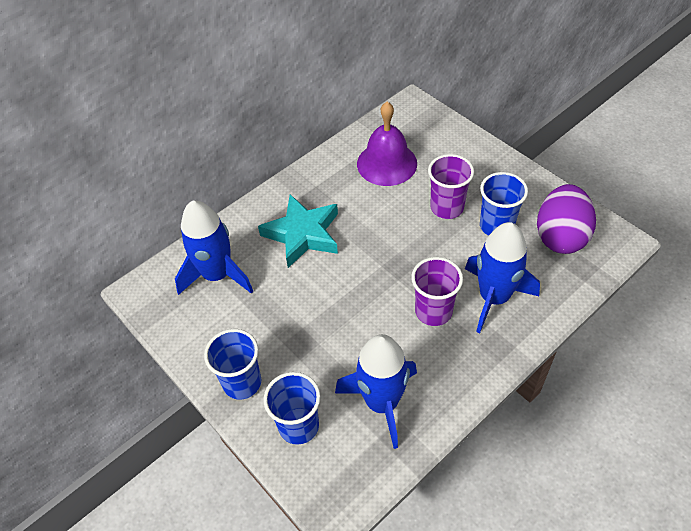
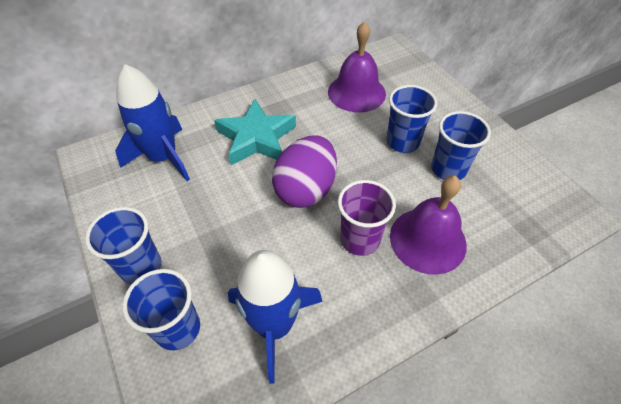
camera: 10 degrees right, 0 degrees up
(447, 207) = (402, 142): purple cup -> blue cup
(494, 297) = (427, 240): blue rocket -> purple bell
(560, 236) = (513, 193): purple egg -> purple egg (306, 189)

